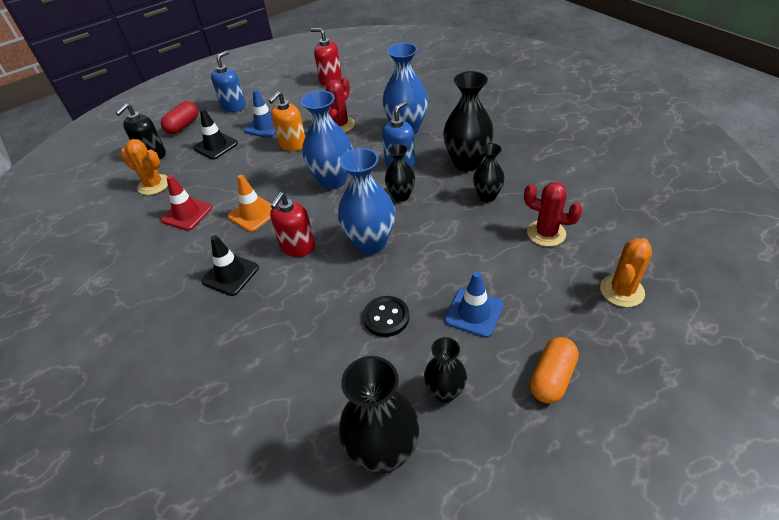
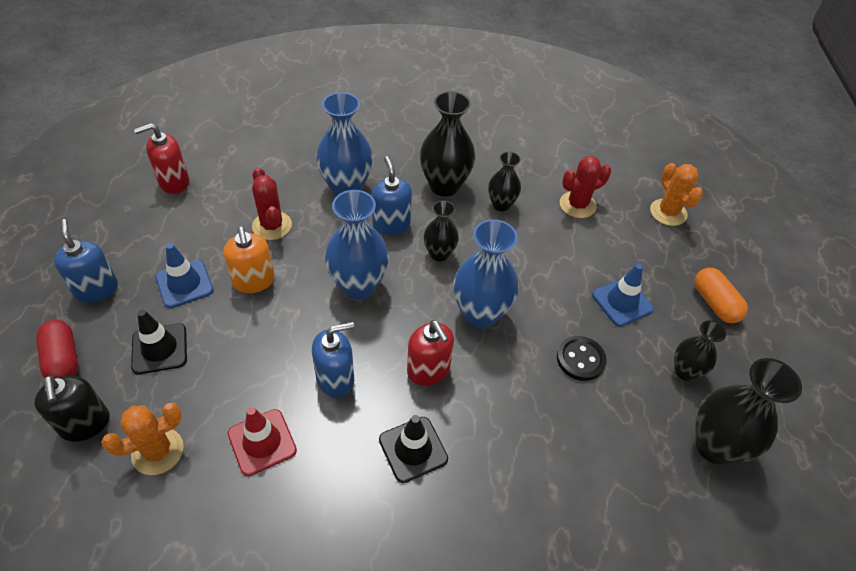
camera: 60 degrees left, 5 degrees up
(253, 214) = (335, 379): orange traffic cone -> blue soap dispenser

